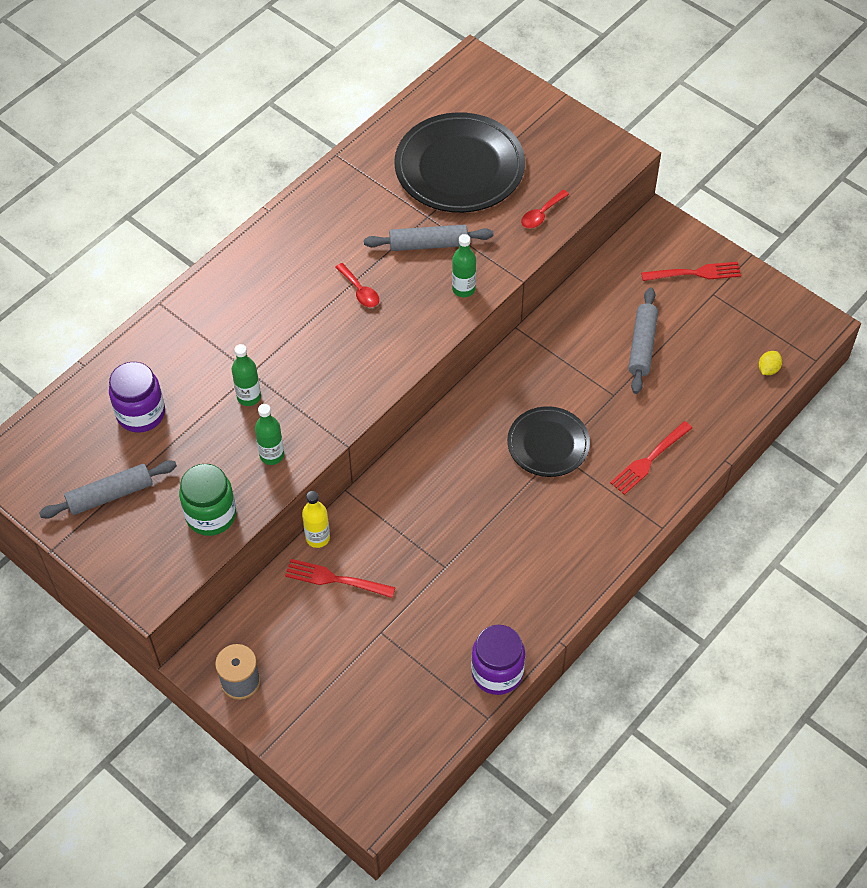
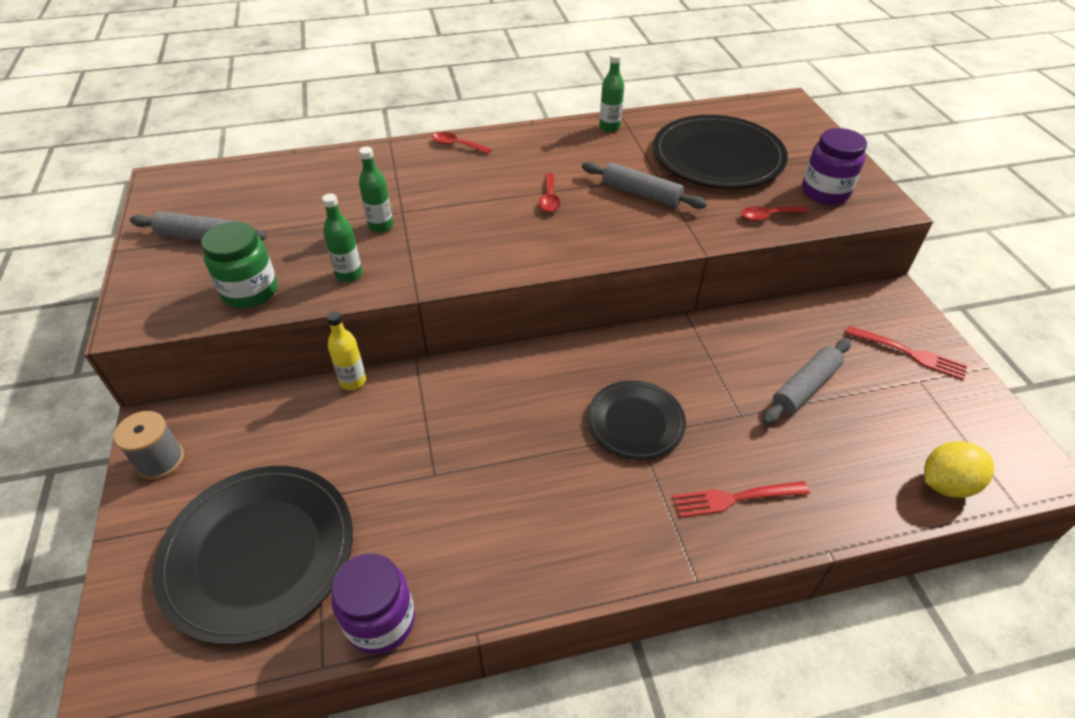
camera: 35 degrees right, 10 degrees down
(141, 413) = (291, 198): purple jar -> purple jar (825, 192)
(225, 274) = (456, 145): none -> red spoon
(335, 579) = (330, 424): red fork -> none
(380, 688) = (259, 553): none -> black plate
(463, 289) = (643, 236): green bottle -> green bottle (609, 127)
(768, 369) = (946, 484): yellow lemon -> yellow lemon, size x1.85

